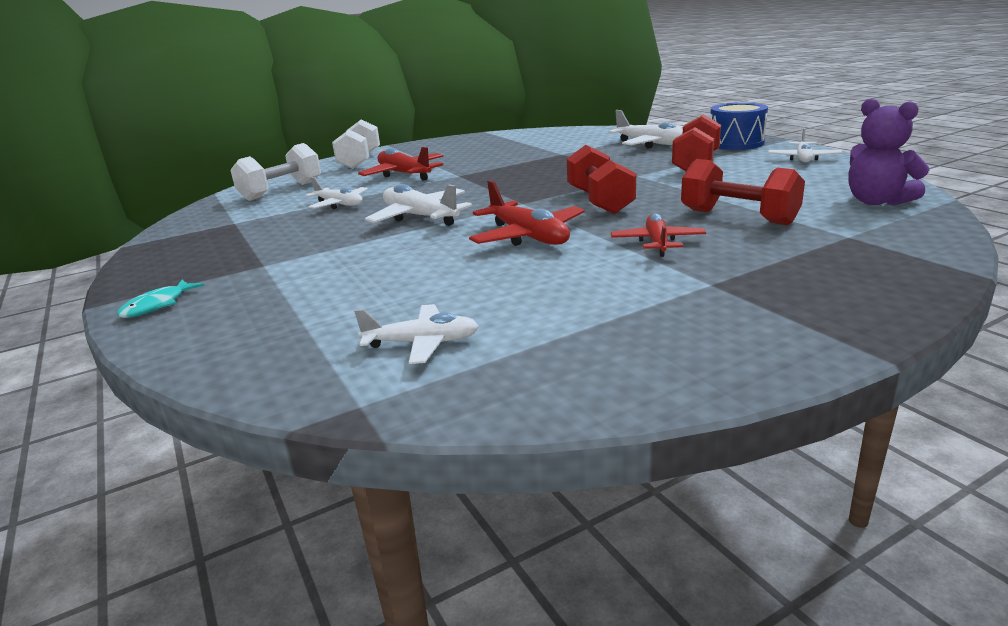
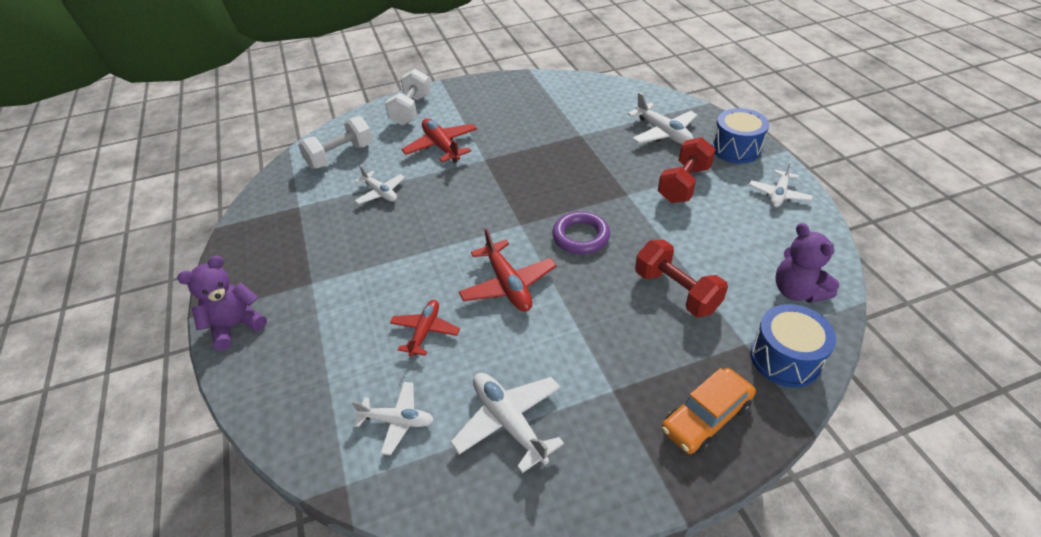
camera: 10 degrees right, 20 degrees up
(157, 305) = (236, 326): turquoise fish -> purple teddy bear
(420, 217) = (437, 231): white plane -> white plane (509, 422)
(599, 201) = (581, 236): red dumbbell -> purple ring
(657, 243) = (599, 319): red plane -> red plane (425, 331)
(847, 285) = (706, 417): none -> orange car
(905, 238) = (785, 358): none -> blue drum

